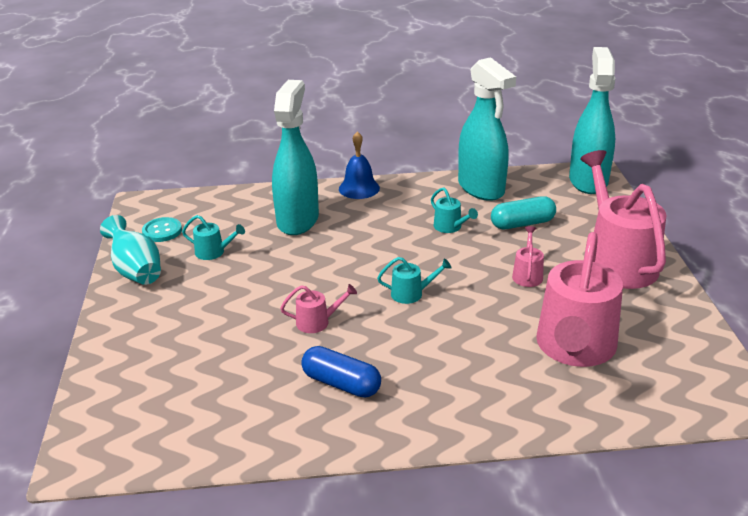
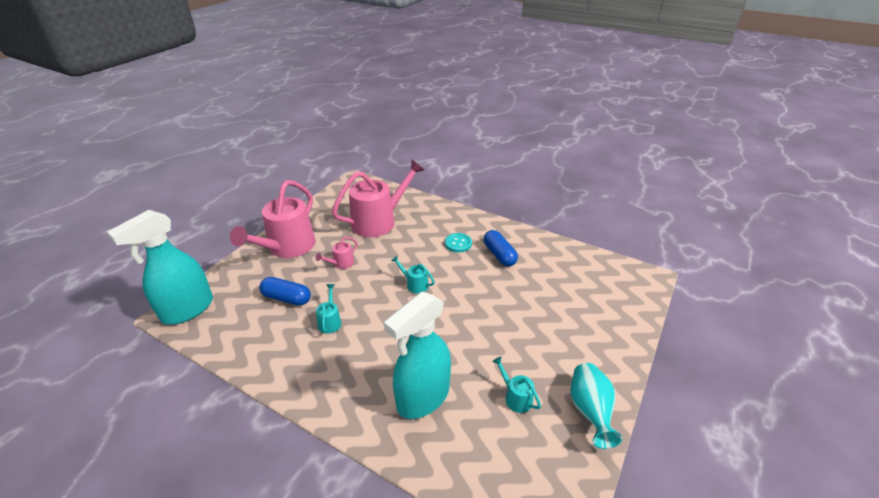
camera: 145 degrees left, 5 degrees up
(162, 231) = (550, 459): turquoise button -> turquoise button (458, 243)
(317, 322) = (484, 293): pink watering can -> none
(359, 188) = (336, 411): blue bell -> none
(481, 188) = (257, 347): turquoise spray bottle -> none
(522, 224) = (287, 298): turquoise capsule -> blue capsule

